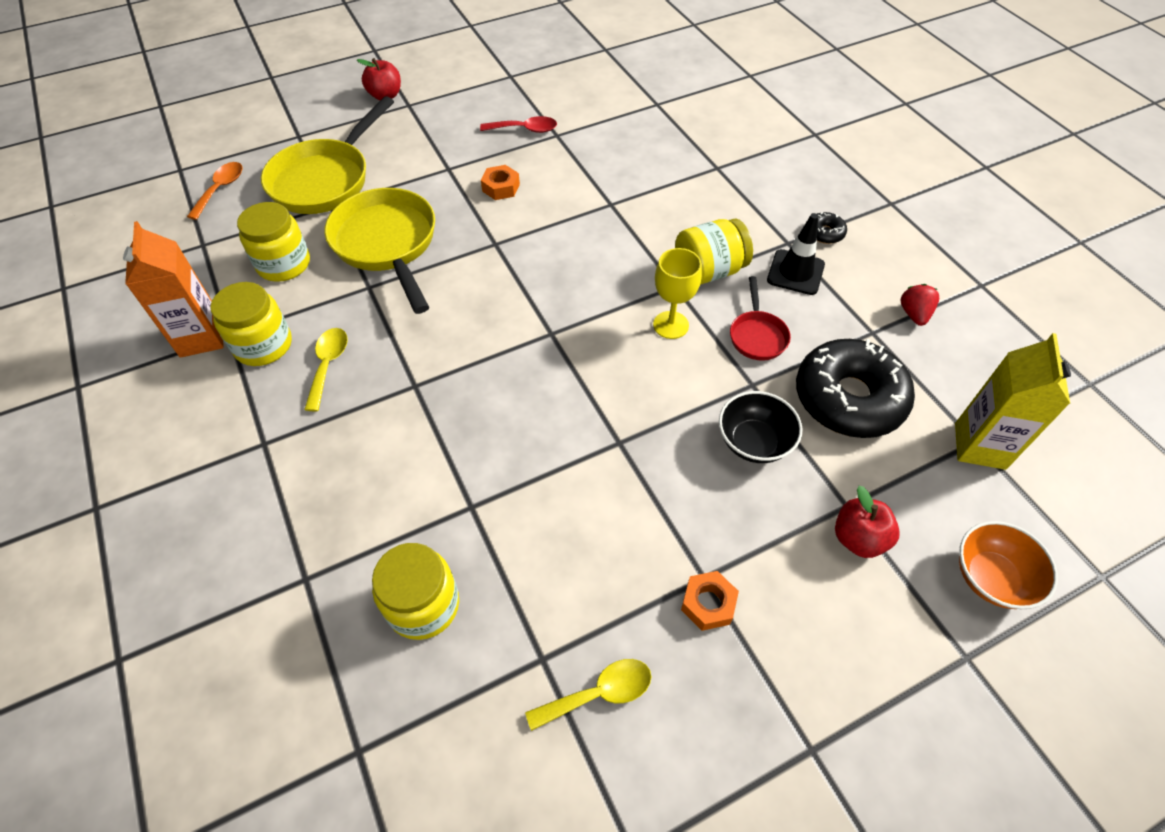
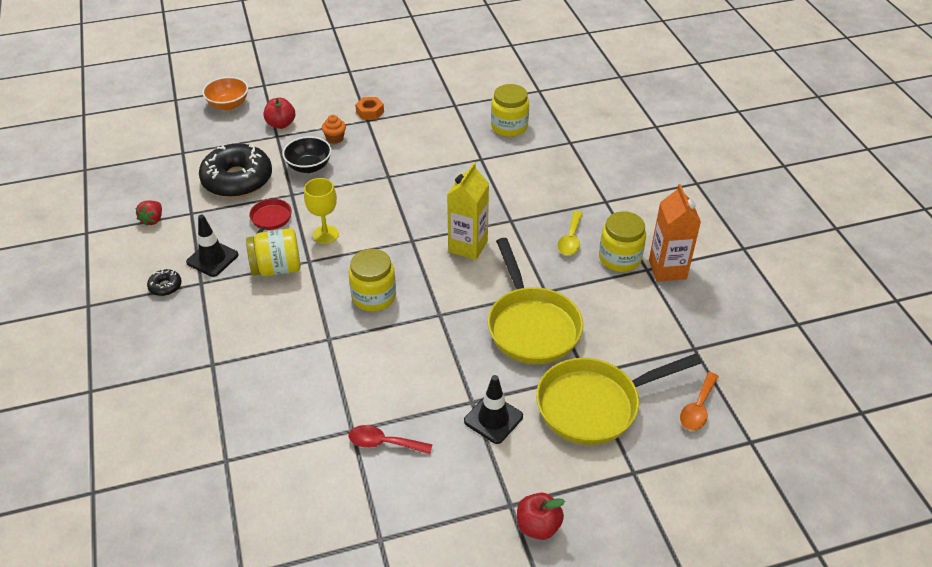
camera: 170 degrees left, 10 degrees down
(284, 264) = (618, 320): yellow jar -> yellow jar (374, 297)
(325, 180) = (595, 405): yellow pan -> yellow pan turned 150 degrees counterclockwise
(426, 158) = (493, 419): none -> black traffic cone
(501, 187) = (424, 371): orange nut -> none
(599, 693) = (432, 93): yellow spoon -> none
(742, 516) = (335, 138): none -> orange cupcake
(979, 446) = (182, 150): yellow carton -> yellow carton (468, 246)

